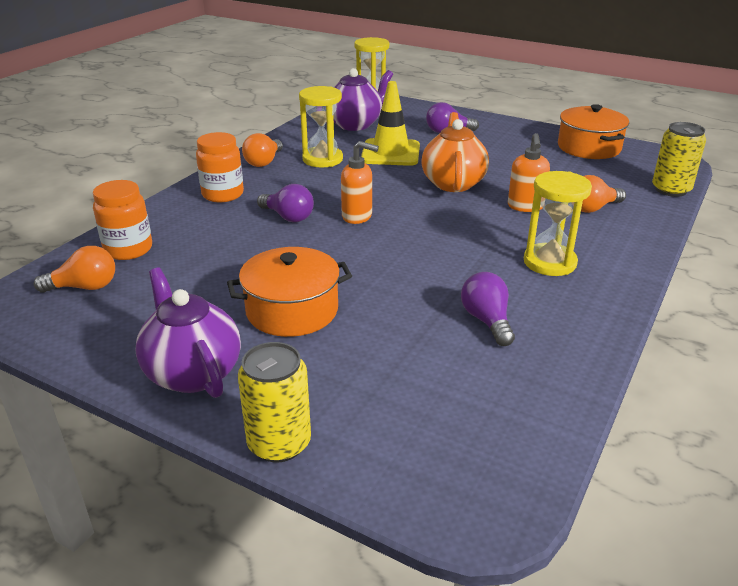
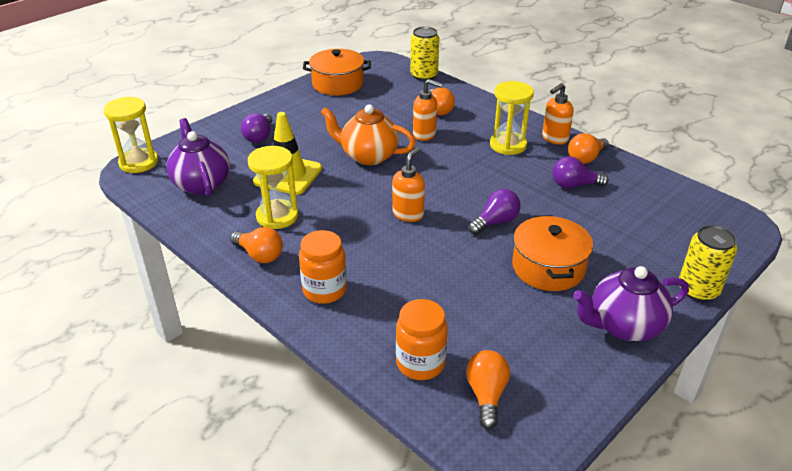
camera: 75 degrees left, 5 degrees up
(288, 217) = (393, 252): purple light bulb -> purple light bulb (495, 222)
(568, 328) = (586, 158): none -> orange light bulb
(601, 297) = (554, 138): none -> orange soap dispenser

